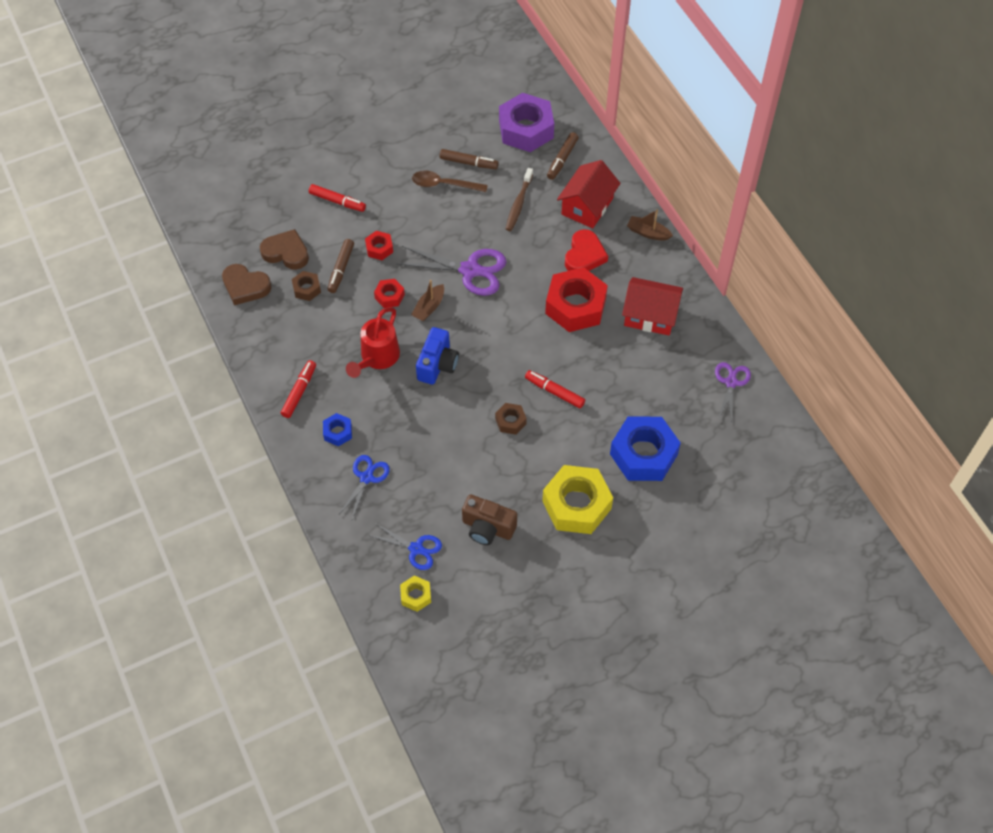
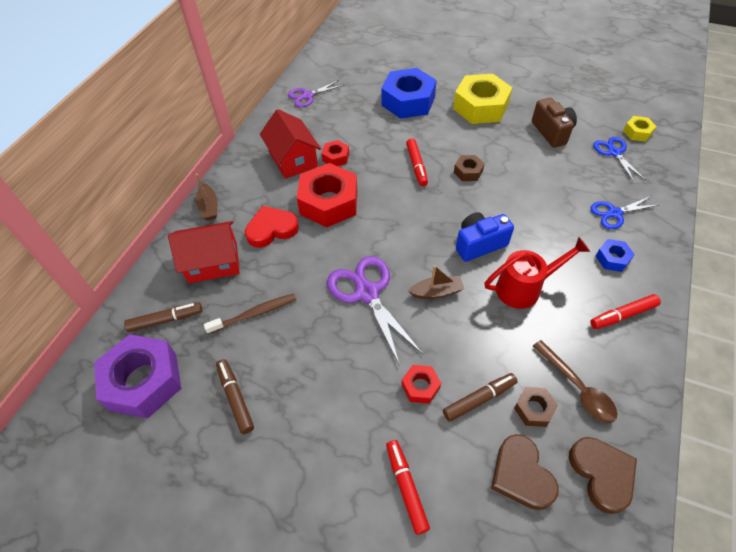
camera: 130 degrees left, 5 degrees down
(389, 296) = (460, 331): red nut -> red nut (335, 157)
(444, 184) = (285, 397): brown spoon -> brown spoon (577, 388)

